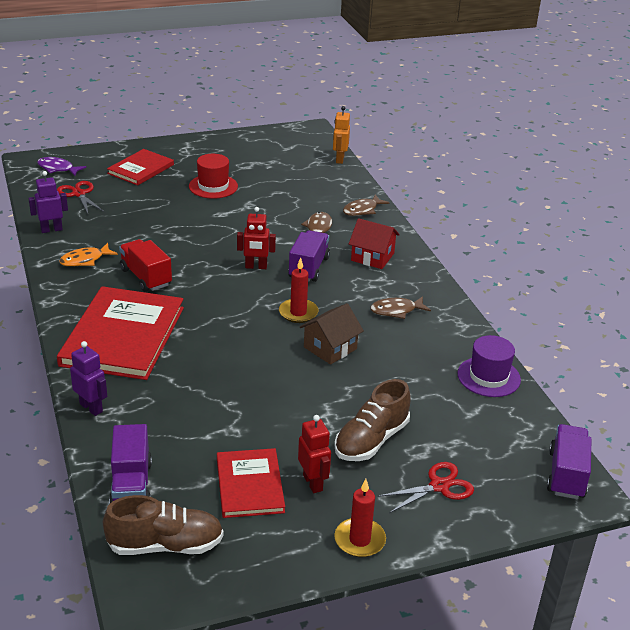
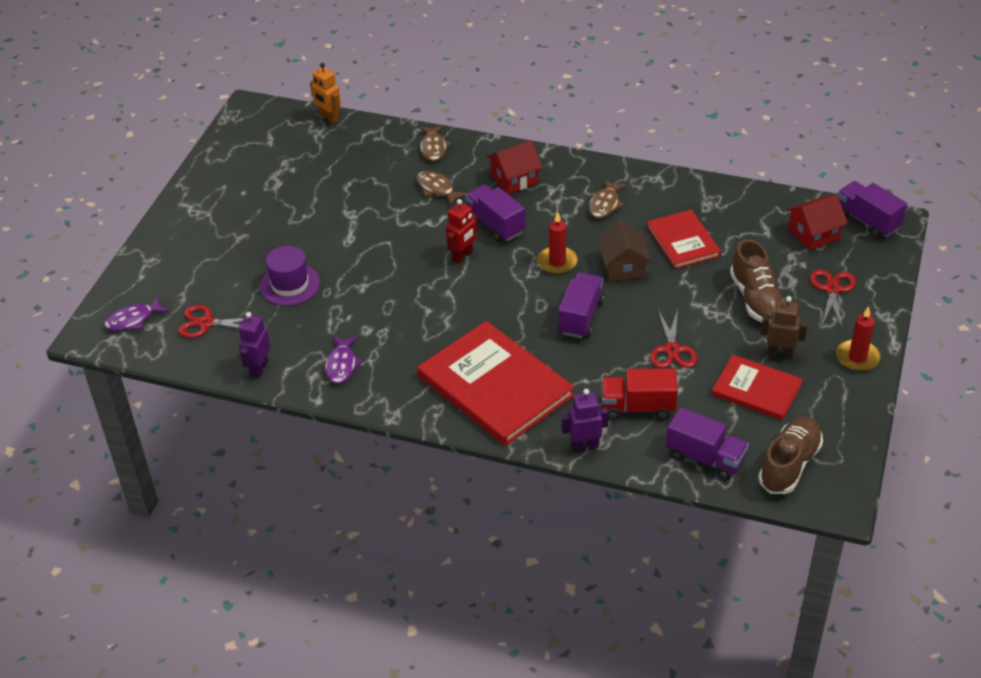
camera: 50 degrees left, 10 degrees up
(85, 260) = (342, 365): orange fish -> purple fish
(141, 169) = (202, 259): red book -> red book (683, 241)
(146, 277) = (412, 334): red truck -> red truck (637, 407)
(213, 186) = (291, 223): red hat -> none
(245, 349) = (581, 317): none -> purple truck
(253, 414) = (672, 350): none -> red scissors
(313, 483) = (780, 353): red robot -> brown robot
(488, 377) = (732, 199): purple hat -> purple hat (290, 285)
(504, 445) = (814, 234): none -> red house

